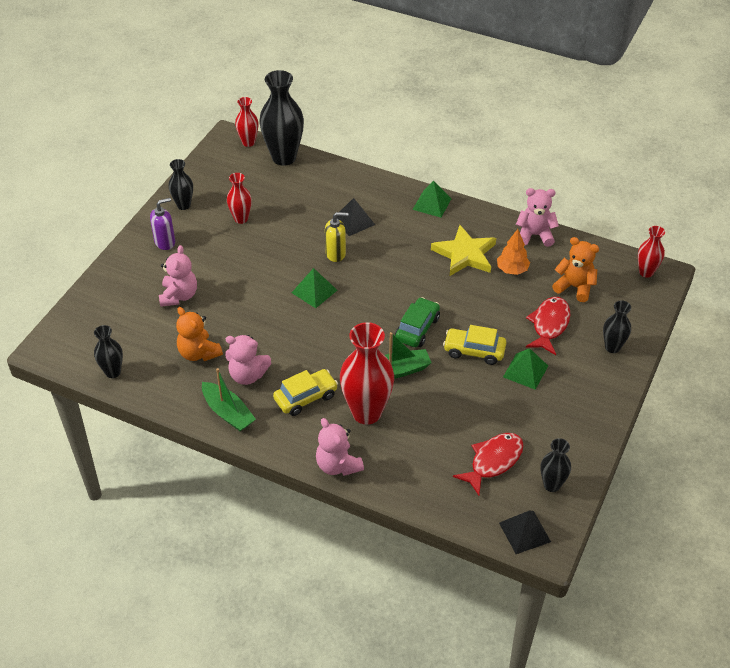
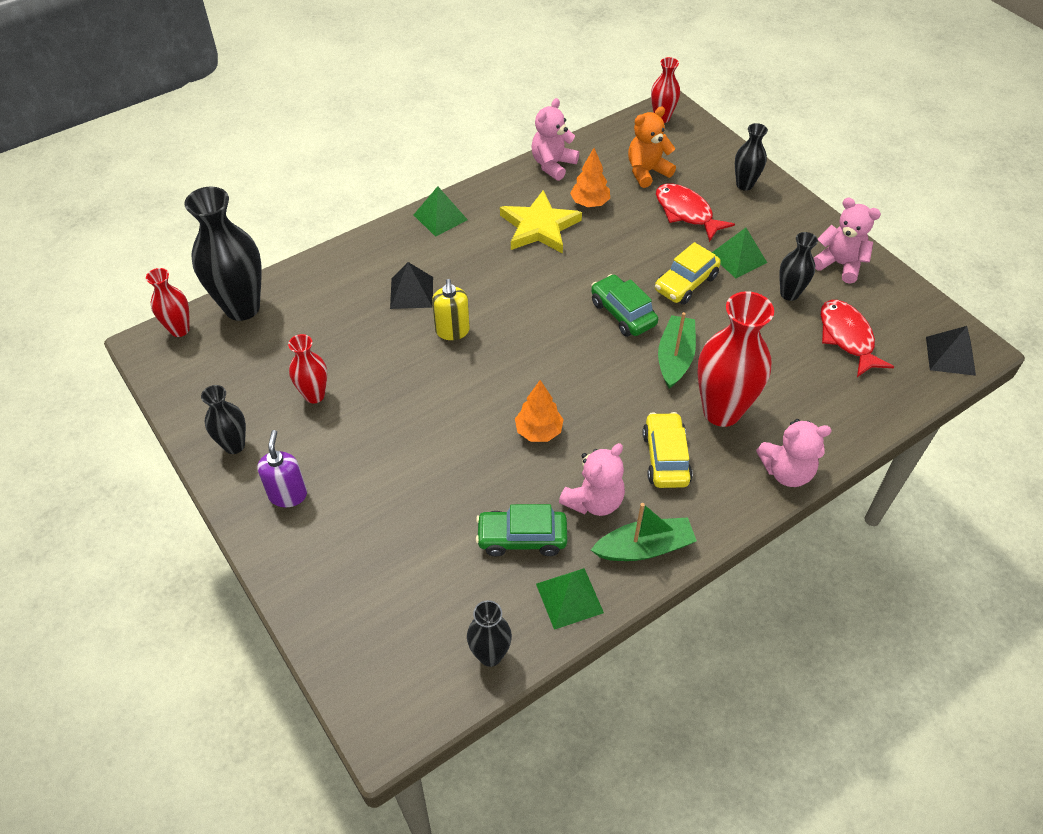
camera: 60 degrees left, 5 degrees up
(179, 296) = (402, 519): pink teddy bear -> pink teddy bear (839, 264)
(199, 353) = (522, 538): orange teddy bear -> green car
(284, 328) = (538, 431): none -> orange tree
(314, 291) = (499, 377): green pyramid -> green pyramid (569, 598)
(336, 254) = (452, 331): yellow soap dispenser -> yellow soap dispenser turned 150 degrees clockwise
(551, 485) = (899, 308): black vase -> black vase (789, 294)

